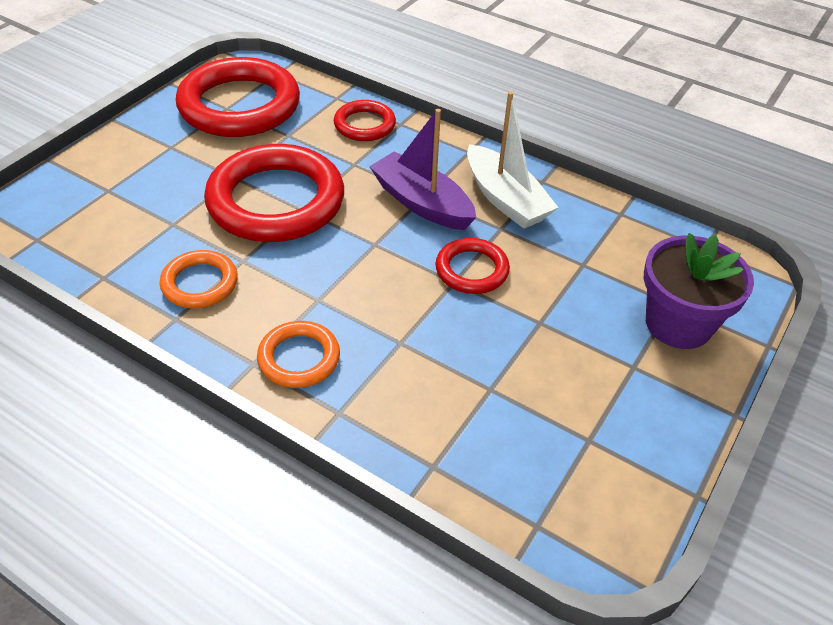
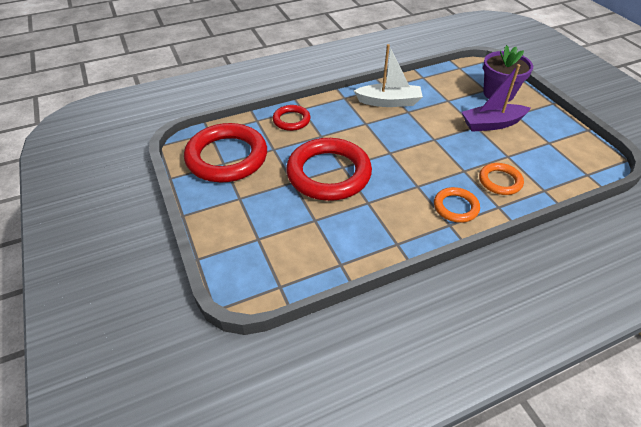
camera: 55 degrees left, 0 degrees up
(200, 283) = (375, 225): orange ring -> orange ring (500, 181)
(422, 203) = (371, 126): purple boat -> purple boat (492, 124)
(472, 270) = (430, 131): red ring -> none

